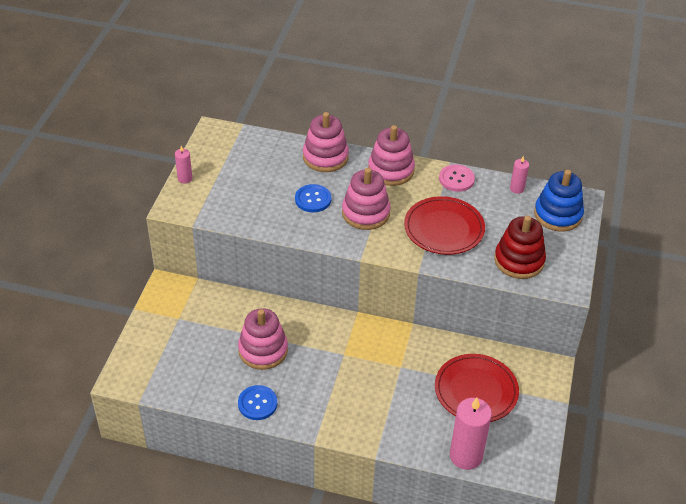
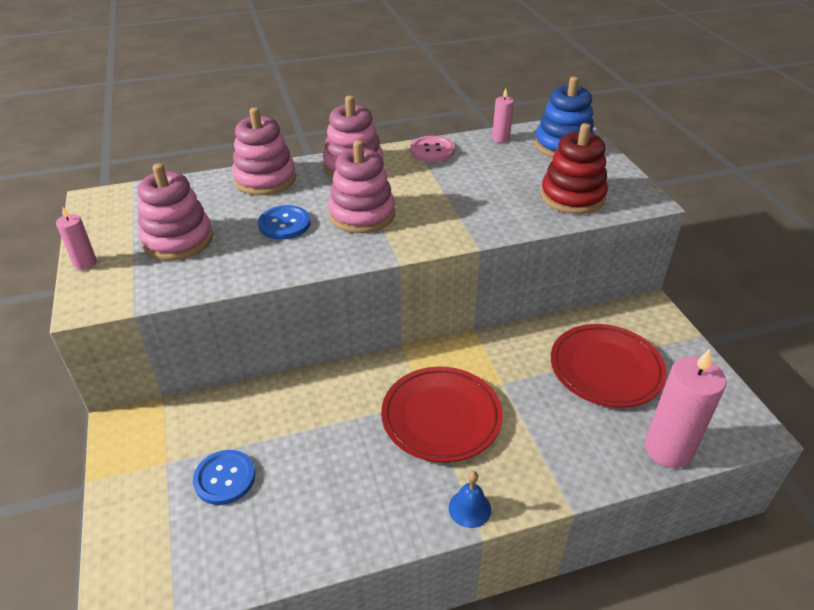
camera: 30 degrees left, 5 degrees down
(257, 403) = (363, 524): blue button -> blue button (224, 478)
(263, 350) = (318, 447): pink stacking toy -> pink stacking toy (178, 240)
(320, 425) = (469, 508): none -> blue bell
(444, 229) = (465, 197): red plate -> red plate (441, 417)

